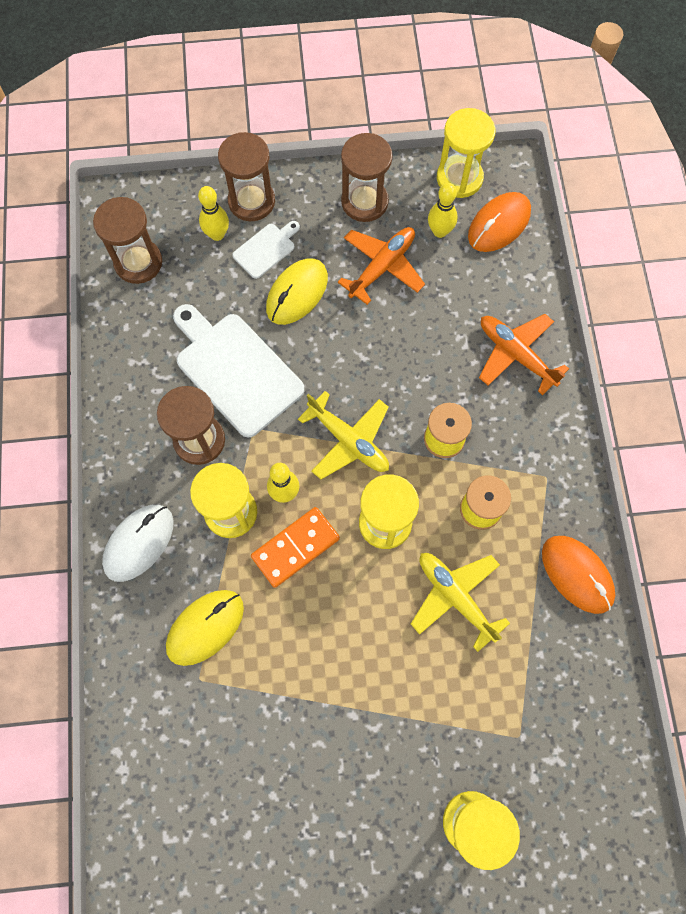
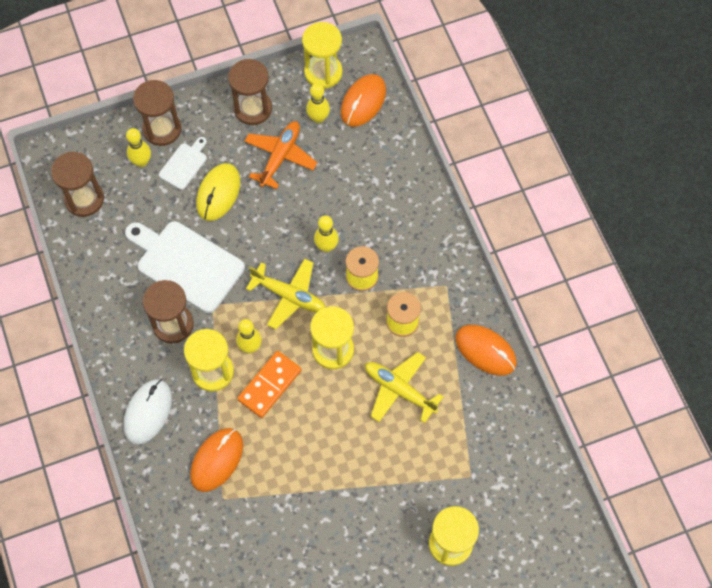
camera: 15 degrees left, 5 degrees down
(205, 627) = (217, 460): yellow mouse -> orange mouse
(410, 390) = (326, 246): none -> yellow bowling pin
(516, 354) = (401, 199): orange plane -> none

